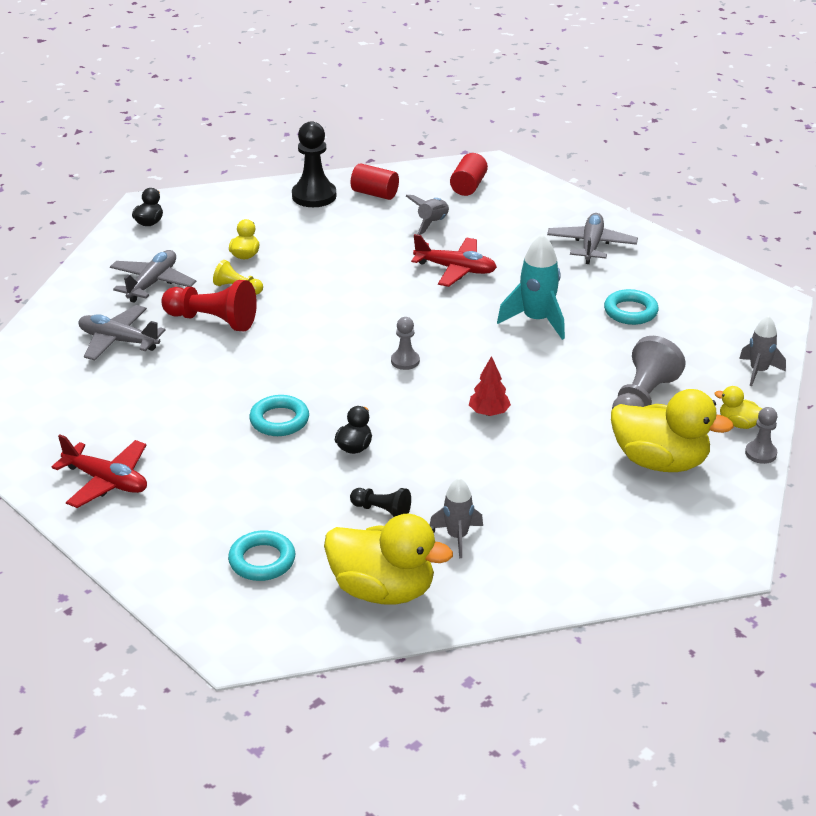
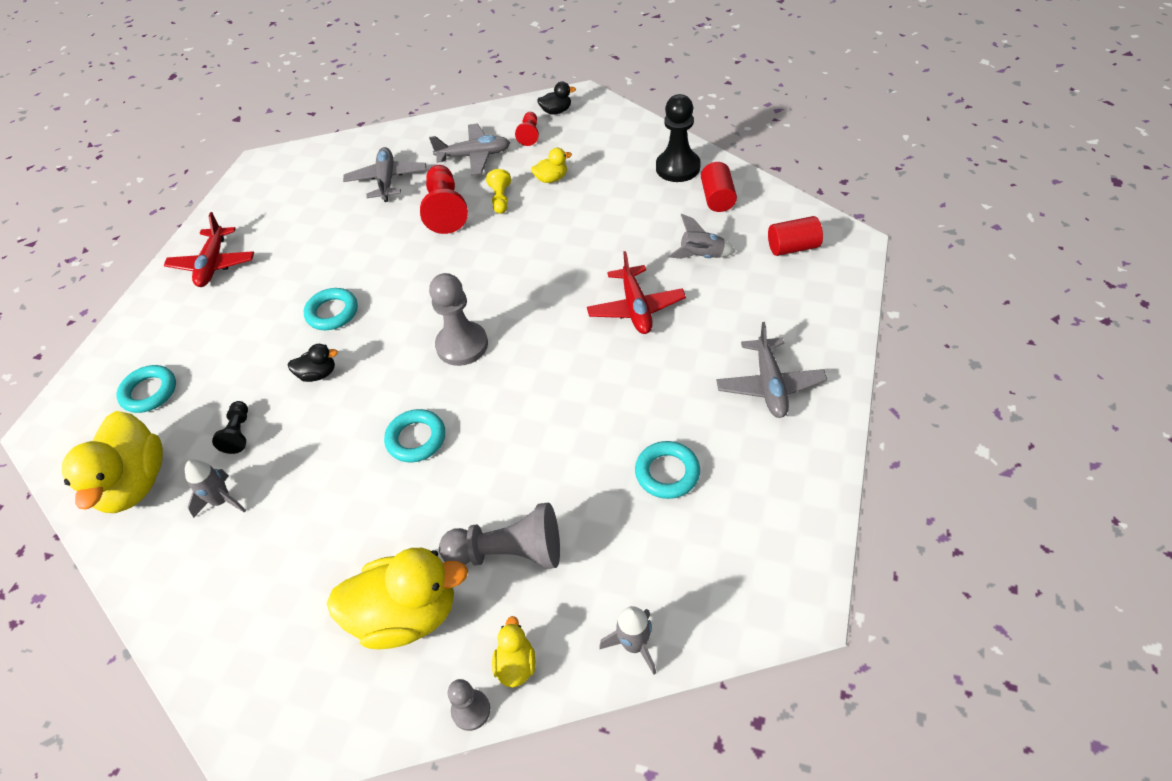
camera: 65 degrees right, 15 degrees up
(164, 246) = (529, 134): none -> red pawn
(405, 361) = (462, 345): grey pawn -> grey pawn, size x1.82
(489, 413) = (416, 439): red tree -> turquoise ring
(536, 320) = (593, 405): turquoise rocket -> none
(591, 245) = (769, 385): grey plane -> grey plane turned 105 degrees clockwise
(660, 462) = (407, 614): yellow duck -> yellow duck turned 90 degrees counterclockwise

